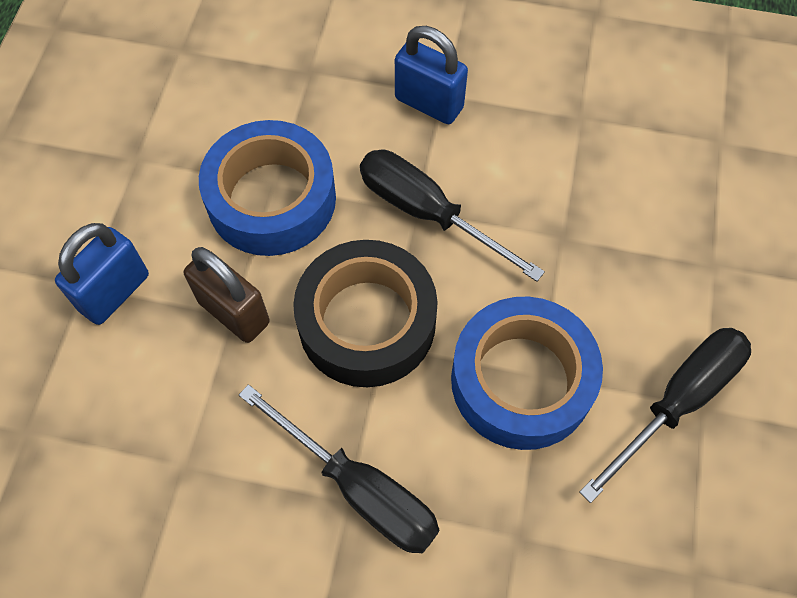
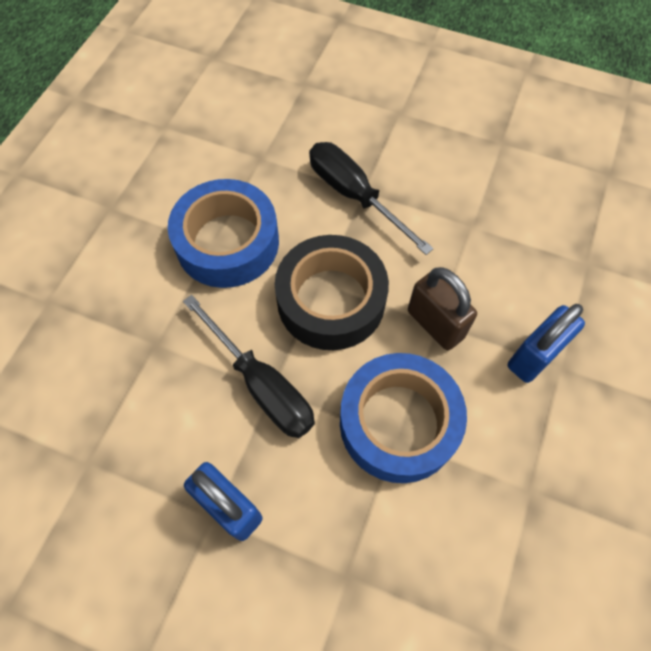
camera: 170 degrees left, 0 degrees up
(677, 401) = (126, 213): black screwdriver -> none

